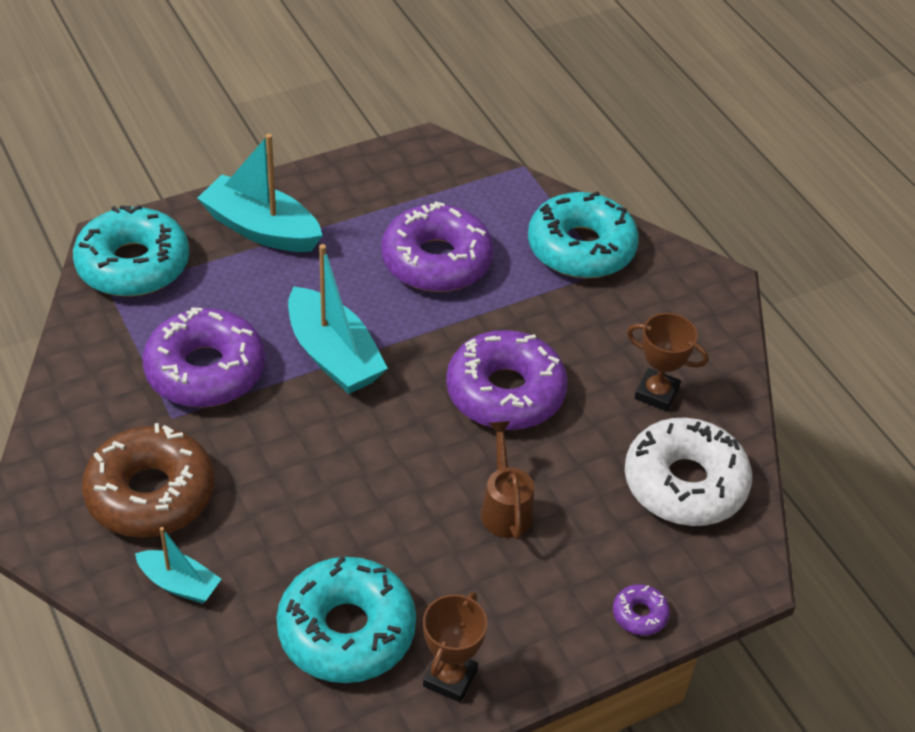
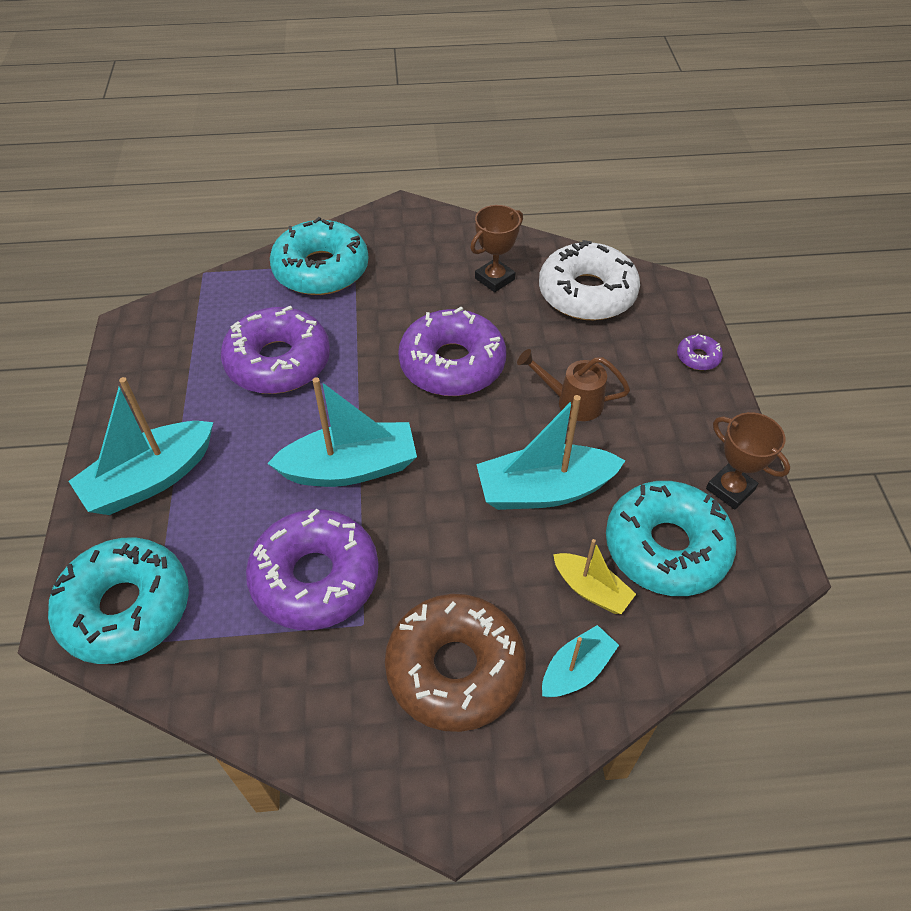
camera: 65 degrees left, 5 degrees up
(270, 577) = (591, 590): none -> yellow boat
(374, 511) = (544, 490): none -> turquoise boat

